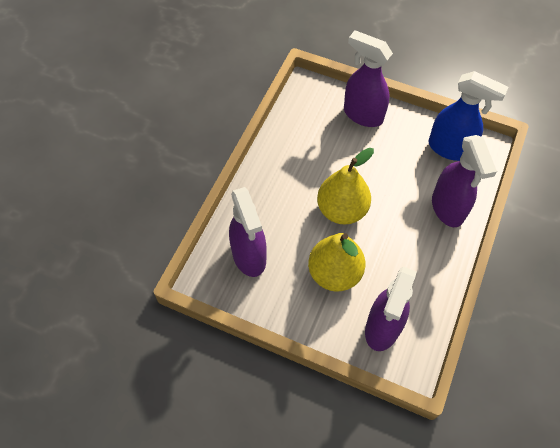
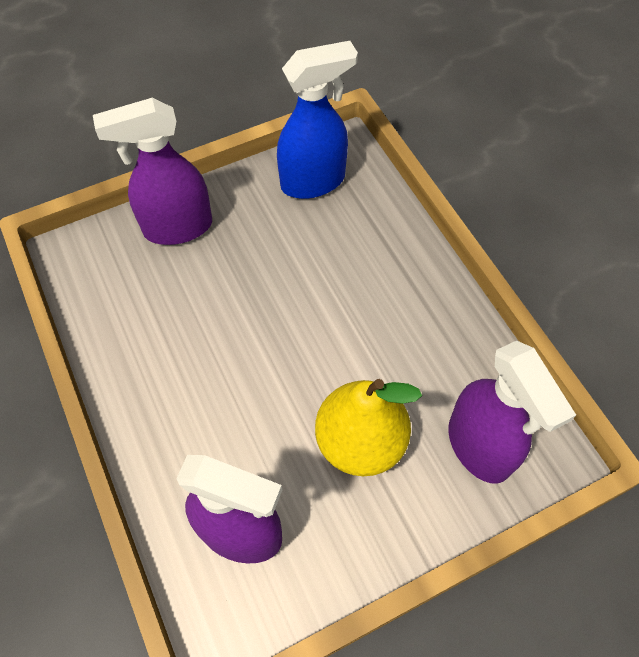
camera: 50 degrees left, 0 degrees up
(342, 210) = (282, 359): yellow pear -> none
(447, 208) = (386, 247): purple spray bottle -> none

